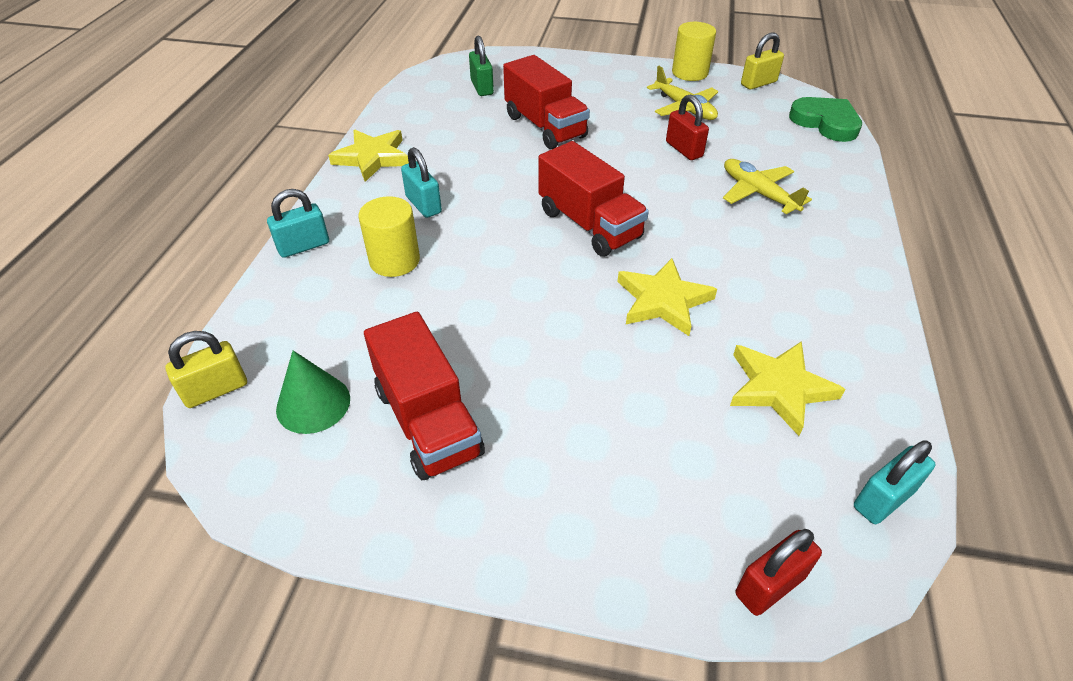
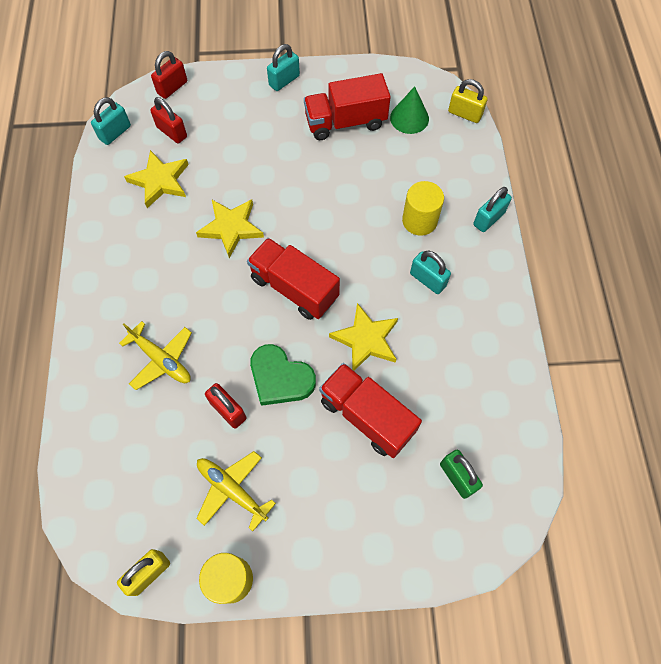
camera: 165 degrees right, 20 degrees up
(216, 390) = (464, 114): yellow padlock -> yellow padlock turned 75 degrees clockwise
(372, 158) = (500, 327): yellow star -> yellow star (366, 339)
(428, 421) = (345, 122): red truck -> red truck turned 60 degrees counterclockwise
(514, 542) = (284, 80): none -> turquoise padlock
(764, 474) = (172, 132): none -> red padlock
(825, 122) = (83, 499): green heart -> green heart (280, 378)

